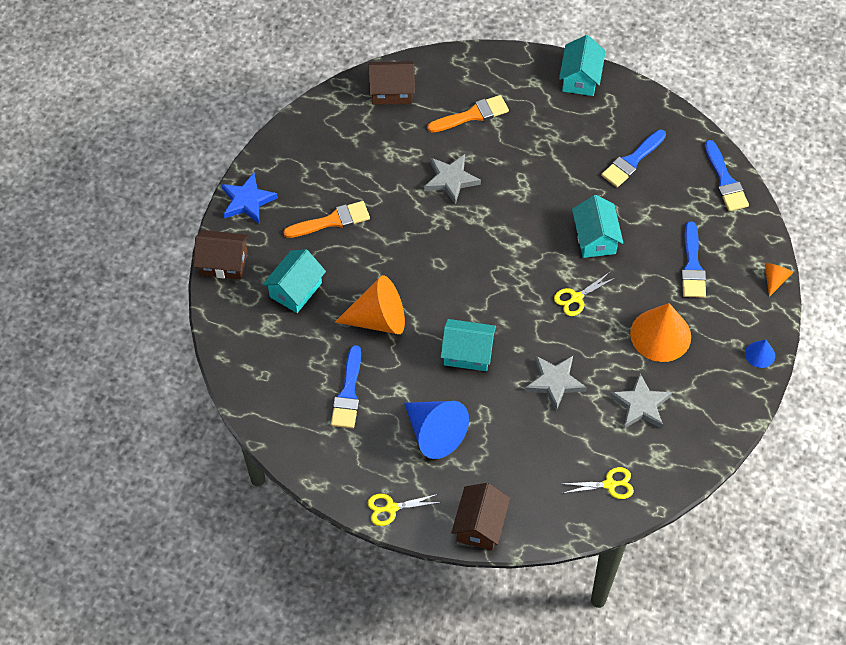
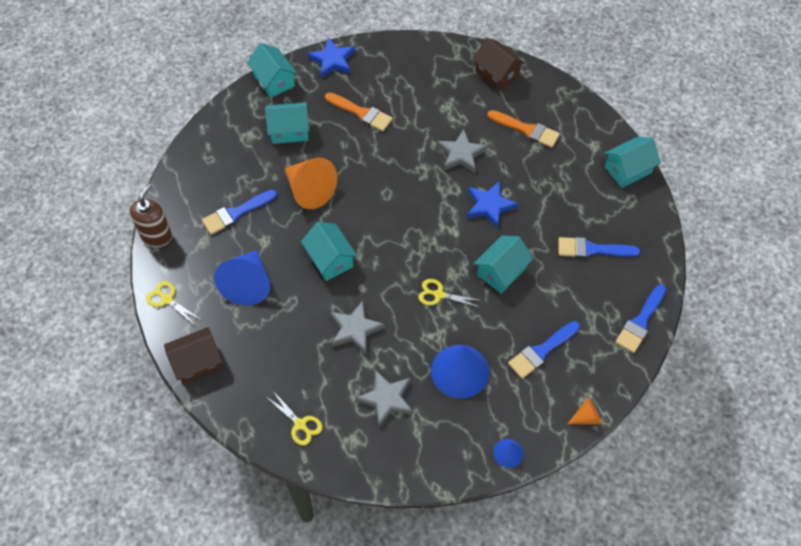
camera: 50 degrees right, 0 degrees up
(223, 263) = (274, 81): brown house -> turquoise house
(311, 473) = (156, 236): none -> brown soap dispenser
(523, 198) = (489, 206): none -> blue star
(660, 335) = (460, 371): orange cone -> blue cone

